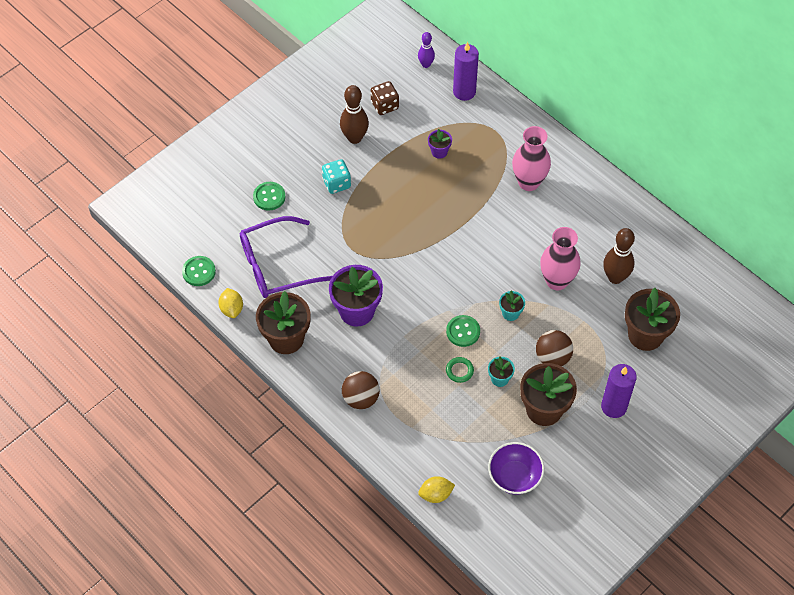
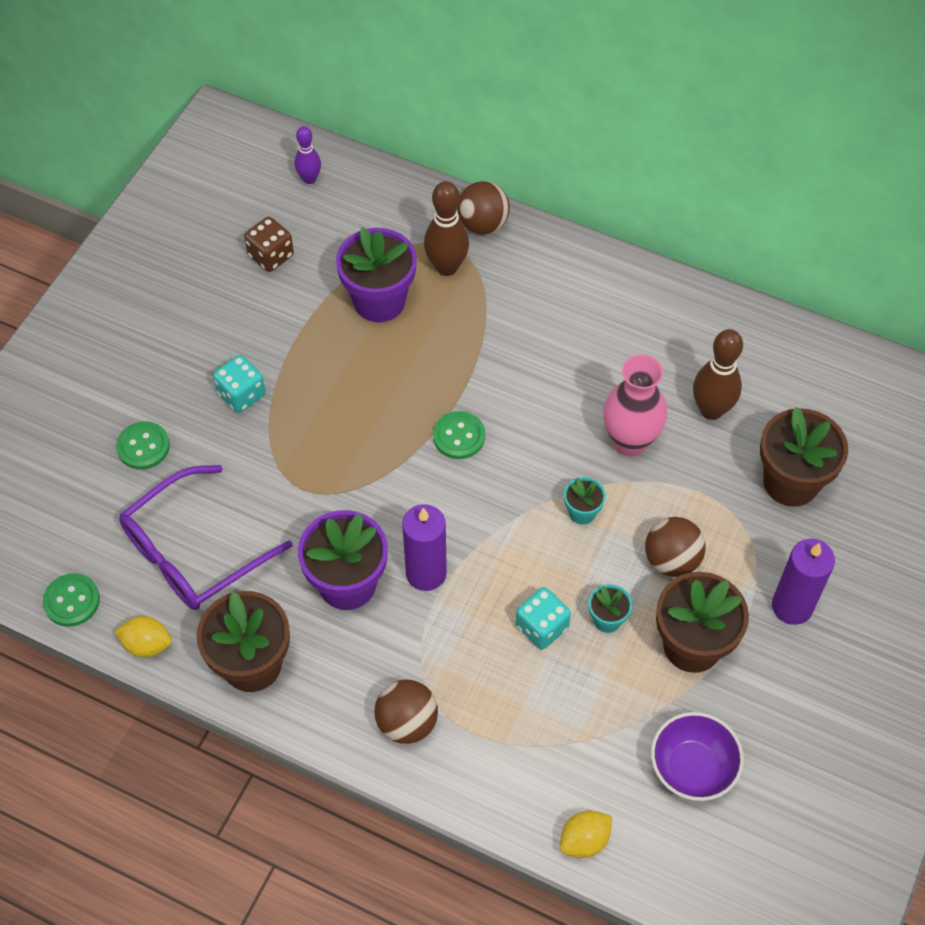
camera: 20 degrees left, 0 degrees up
(232, 309) = (147, 644): yellow lemon -> yellow lemon turned 45 degrees counterclockwise
(354, 138) = (243, 317): brown bowling pin -> brown bowling pin (446, 267)
(439, 152) = (379, 301): purple flower pot -> purple flower pot, size x2.05
(459, 371) = (541, 627): green ring -> turquoise dice
(463, 331) = (522, 563): green button -> green button (459, 436)
(464, 92) = (381, 203): purple candle -> purple candle (426, 573)
(521, 123) = (483, 224): none -> brown ball
(528, 182) = (529, 307): pink vase -> none

